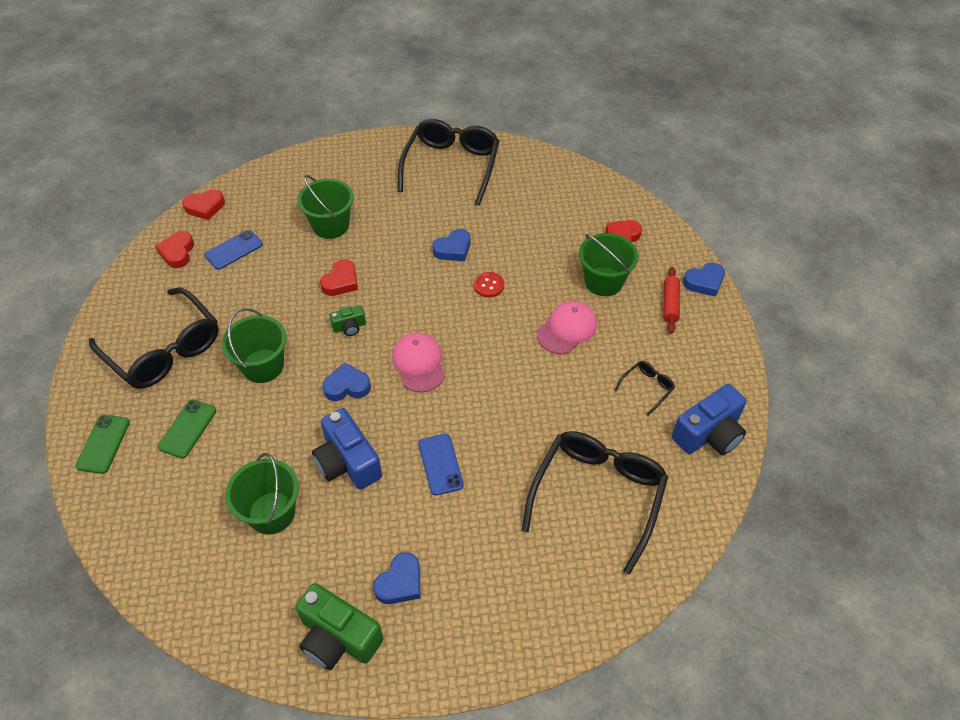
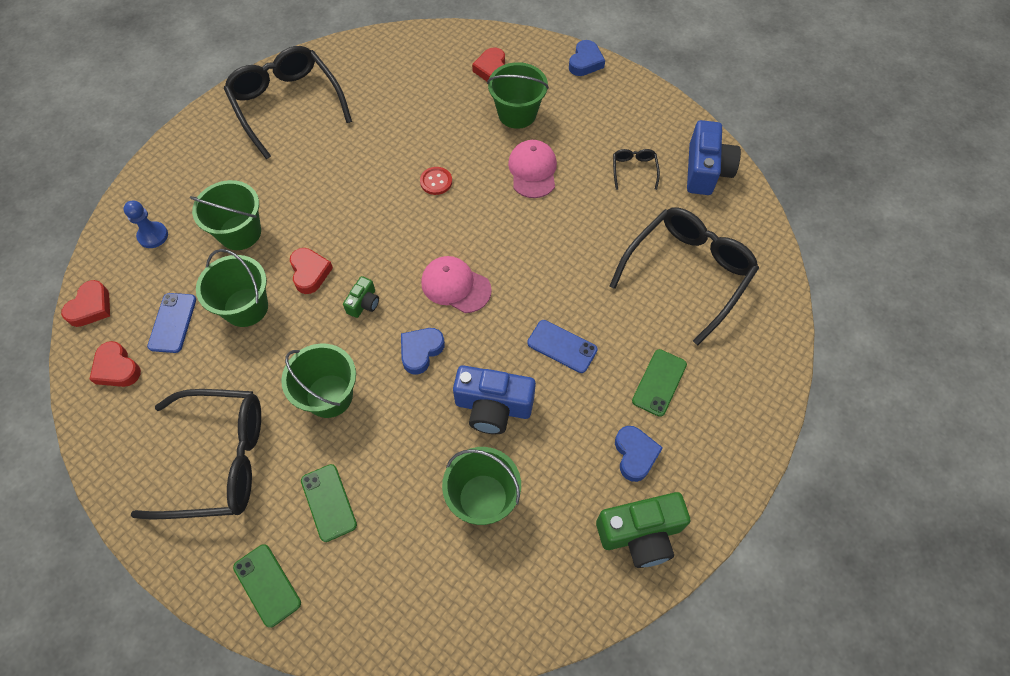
camera: 45 degrees left, 10 degrees up
(281, 273) = (246, 307): none -> green bucket
(282, 191) = (153, 236): none -> blue pawn
(453, 249) = (372, 173): blue heart -> none
(478, 551) = (659, 382): none -> green phone
(598, 495) = (687, 273): black glasses -> black glasses turned 60 degrees clockwise
(670, 304) = (581, 96): red rolling pin -> none

